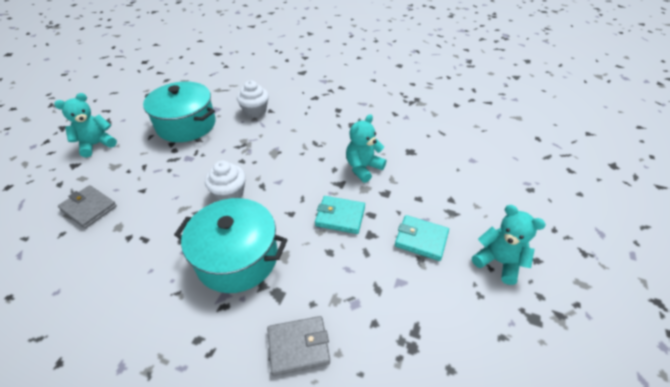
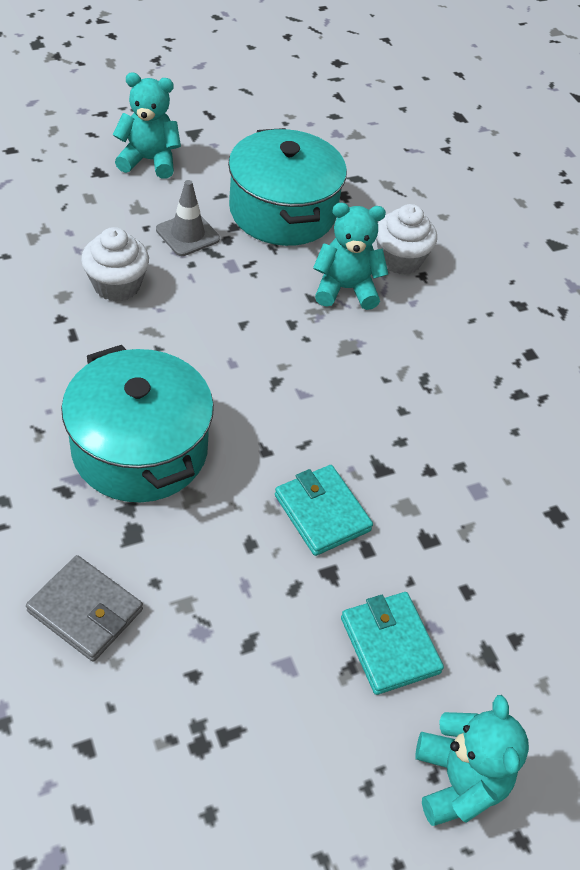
camera: 40 degrees right, 5 degrees up
(89, 208) = (59, 246): grey wallet -> none
(153, 160) = (187, 234): none -> grey traffic cone
(229, 193) = (224, 358): white cupcake -> white cupcake (117, 285)
(363, 168) = (445, 476): turquoise teddy bear -> turquoise teddy bear (345, 289)

